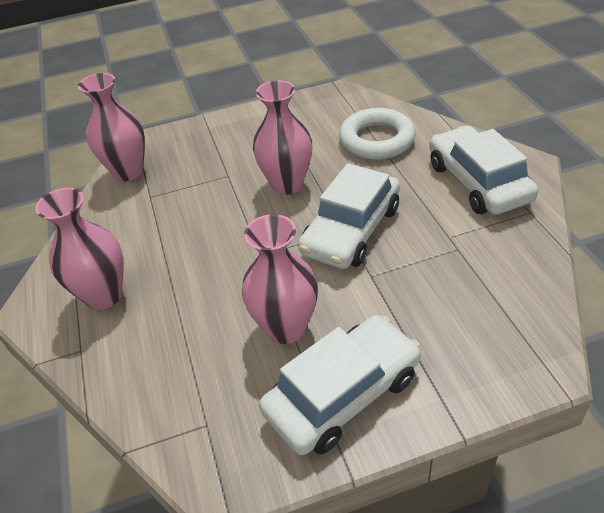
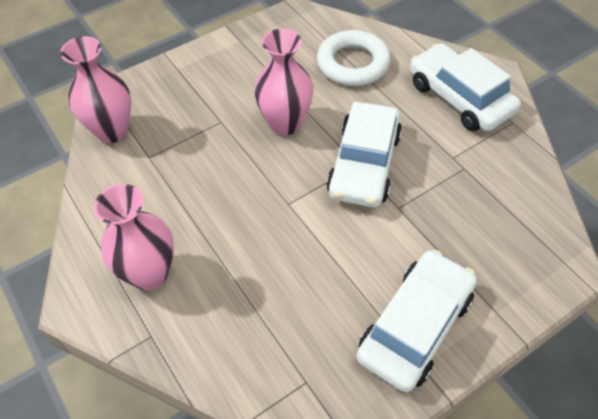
camera: 20 degrees left, 10 degrees up
(286, 327) = (341, 273): pink vase -> none

